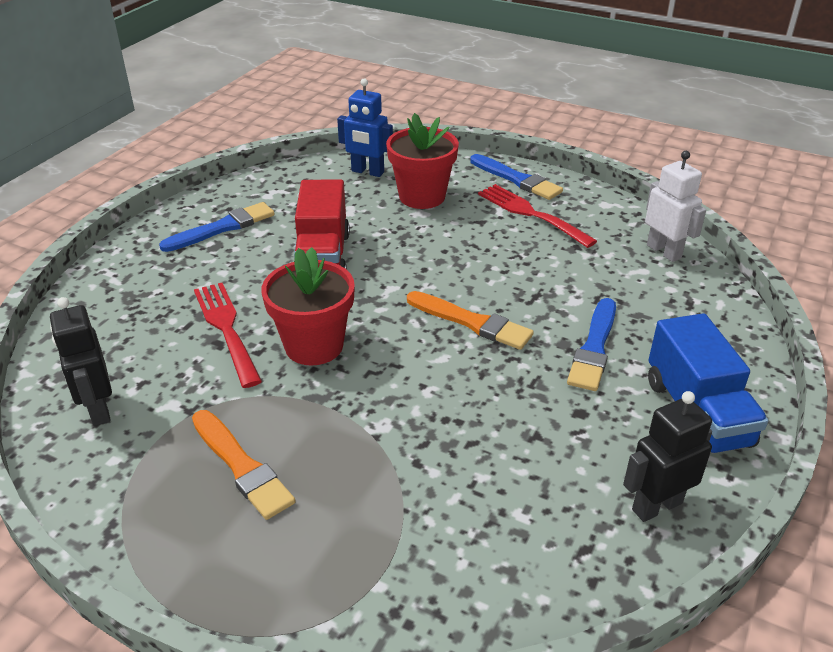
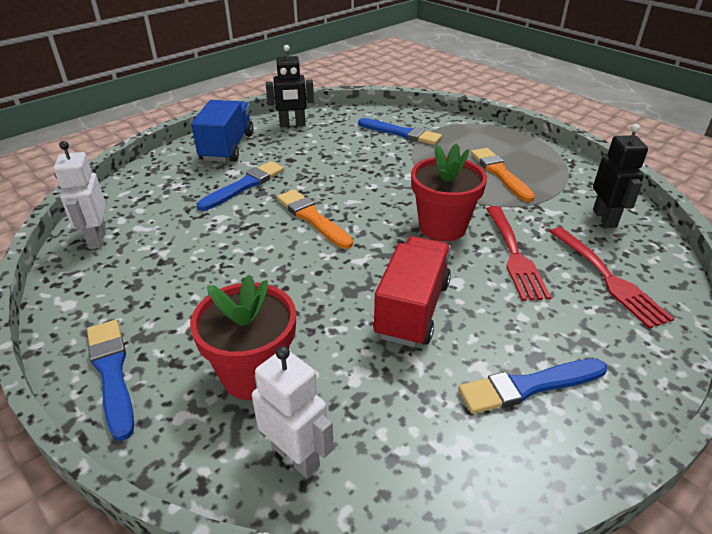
camera: 160 degrees left, 0 degrees up
(367, 172) = (296, 456): blue robot -> white robot
(440, 538) = (401, 133): none -> blue brush
(531, 214) = (157, 310): red fork -> red fork (608, 278)

